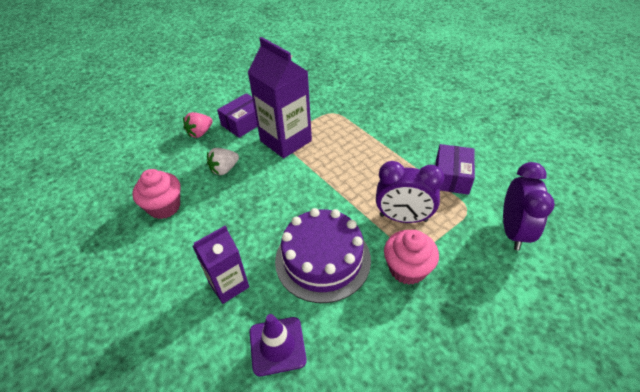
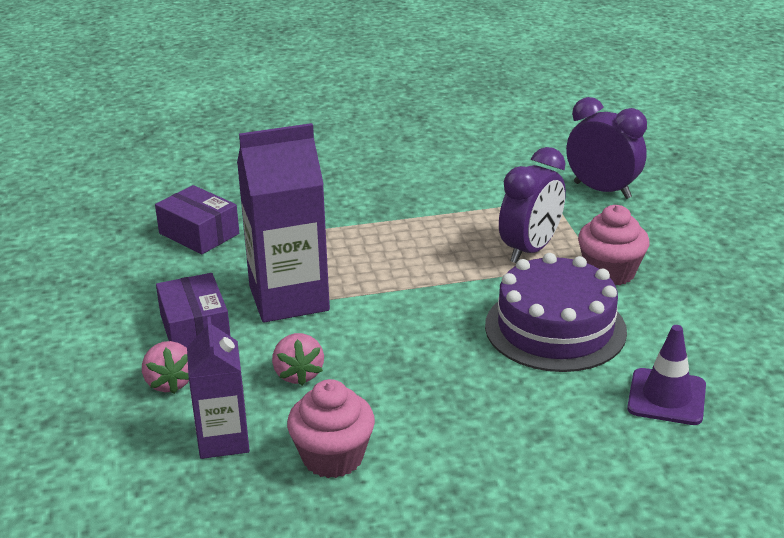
camera: 65 degrees left, 15 degrees down
(224, 169) = (298, 374): white strawberry -> pink strawberry
(229, 285) = (546, 418): purple carton -> purple carton (223, 440)
(451, 177) = (488, 195): purple box -> purple box (199, 233)

